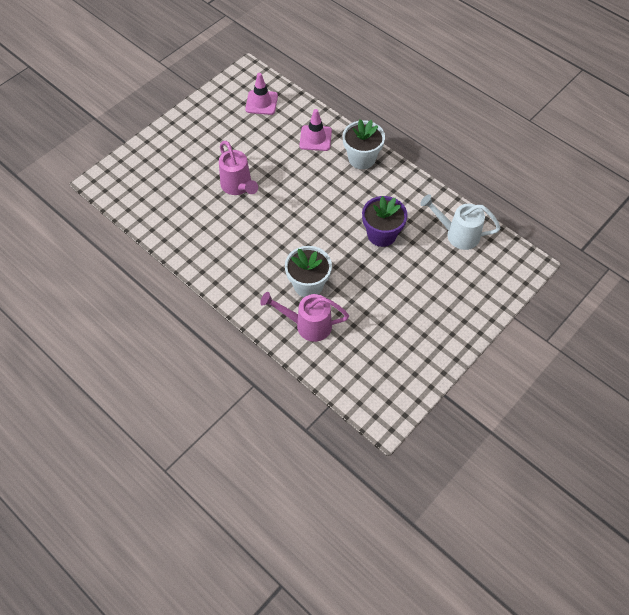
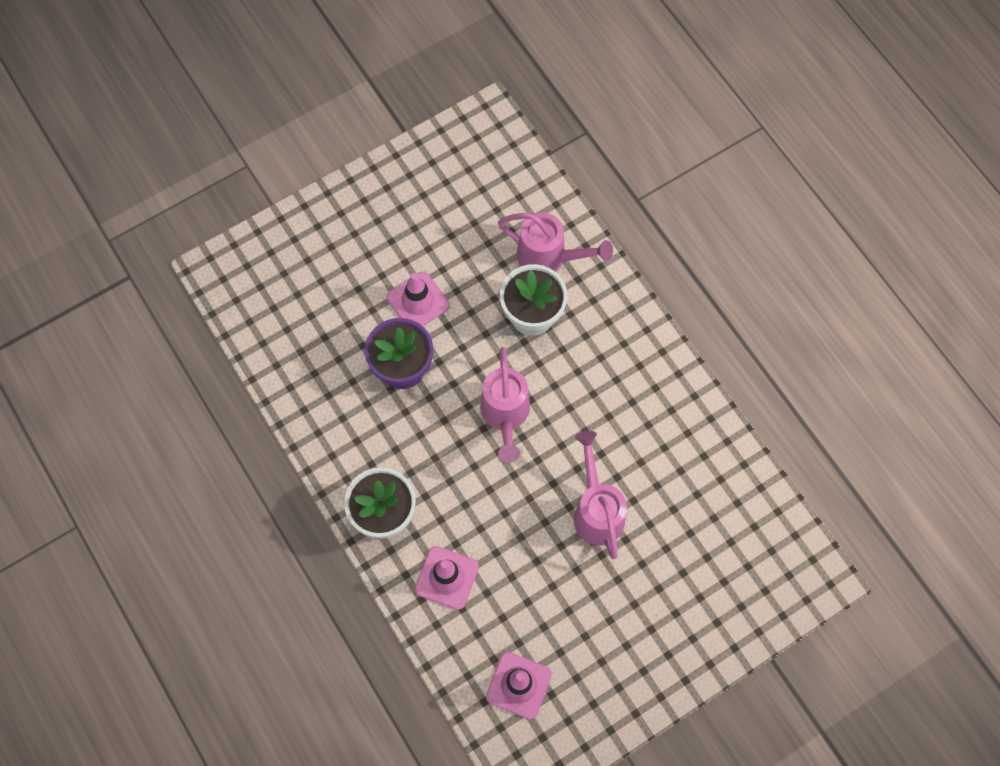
camera: 165 degrees left, 10 degrees up
(308, 223) = (505, 415): none -> pink watering can
(387, 276) = (418, 301): none -> pink traffic cone
(457, 234) = (293, 340): white watering can -> none

